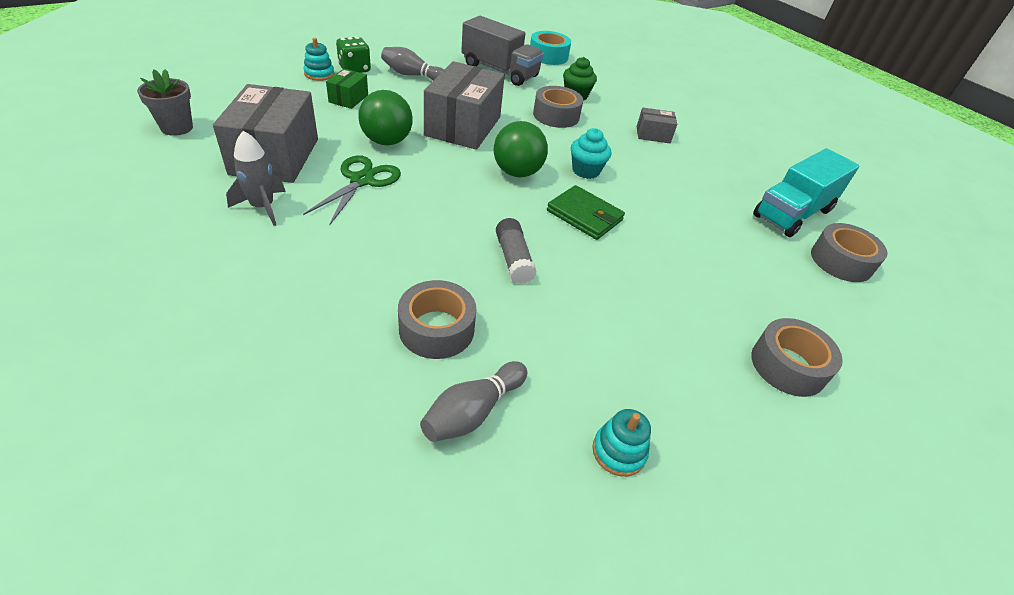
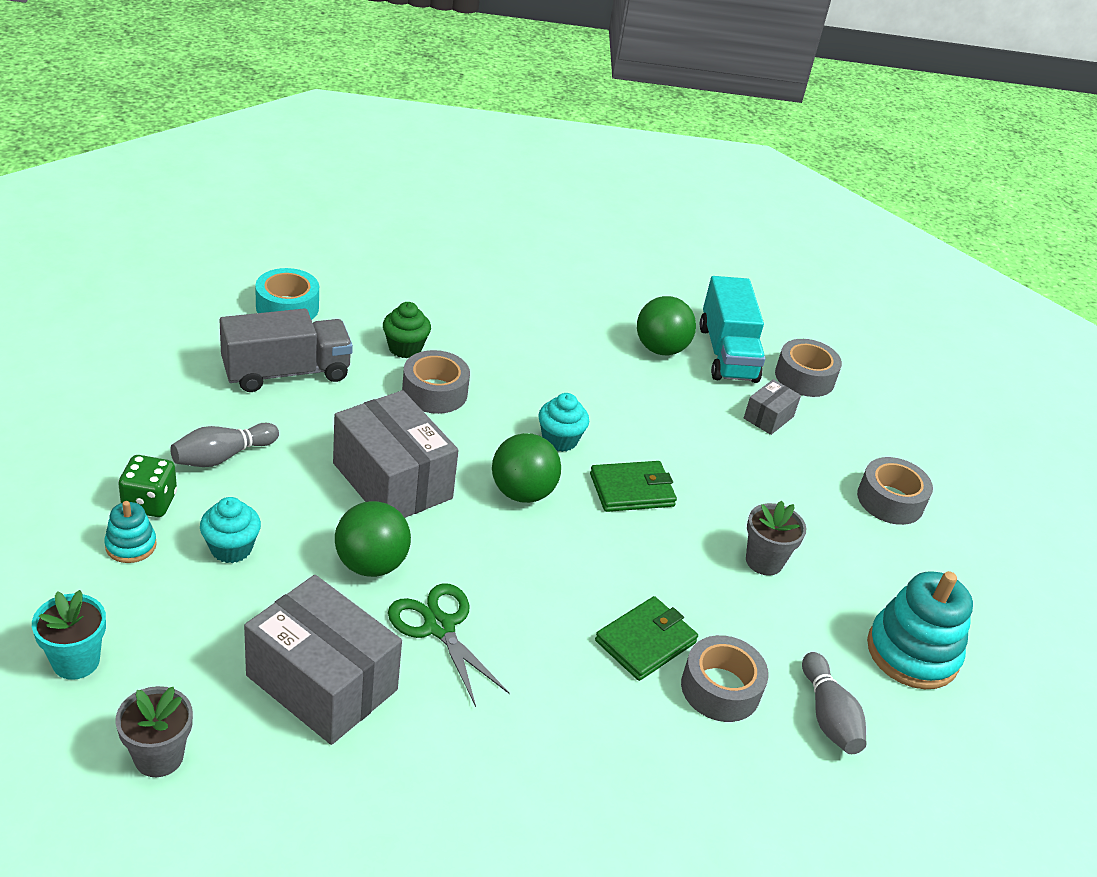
camera: 55 degrees left, 5 degrees down
(225, 87) = (76, 661): none -> turquoise flower pot
(263, 207) = (428, 738): grey rocket -> none
(348, 98) = (231, 548): green box -> turquoise cupcake
(443, 272) = (645, 641): none -> green wallet
(513, 259) = (661, 581): grey glue stick -> none
(604, 307) = (764, 561): none -> grey flower pot
(618, 451) = (912, 653): turquoise stacking toy -> turquoise stacking toy, size x1.95
(653, 135) = (535, 347): grey box -> grey box (768, 417)
(741, 182) = (660, 349): none -> green ball

